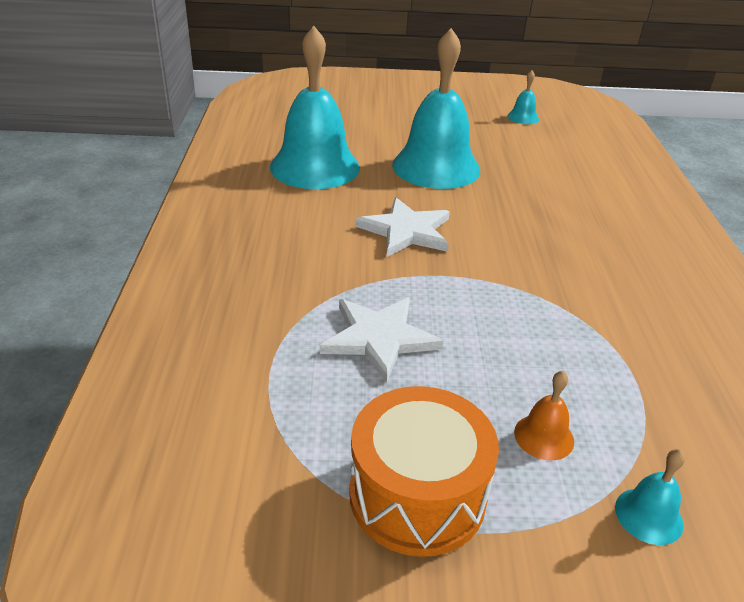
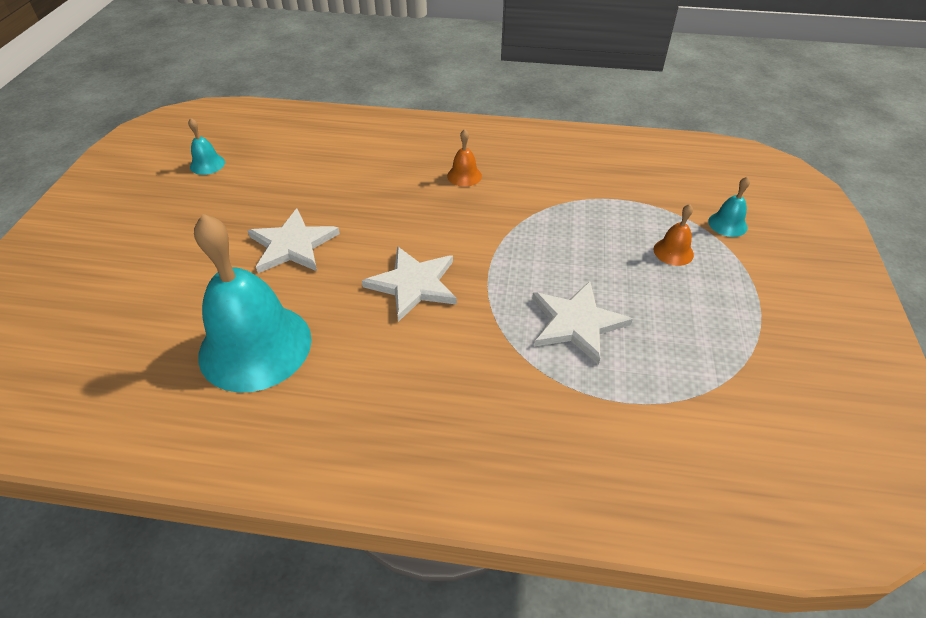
camera: 80 degrees left, 10 degrees up
(417, 495) = (737, 322): orange drum -> none
(436, 167) = (292, 245): turquoise bell -> white star
(600, 251) = (464, 176): none -> orange bell

